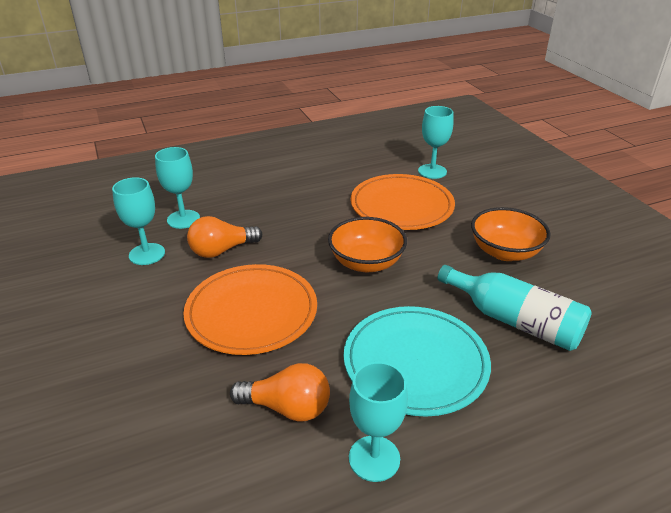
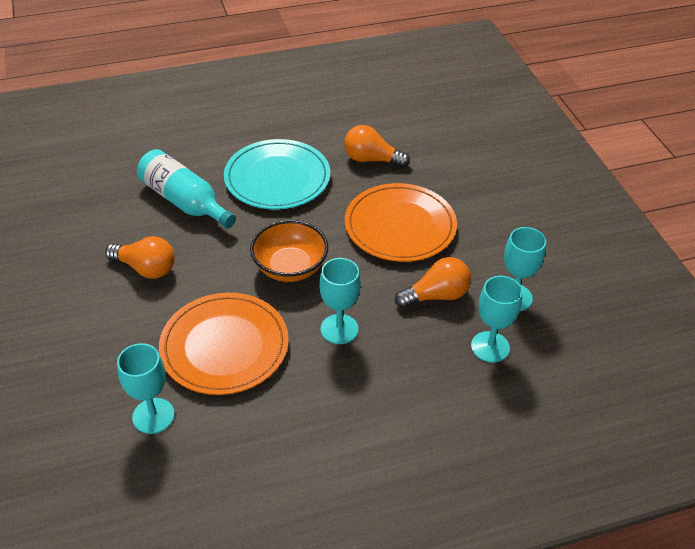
camera: 175 degrees left, 10 degrees up
(374, 458) = (321, 132): turquoise goblet -> turquoise goblet (339, 329)
(505, 252) = (146, 268): orange bowl -> orange light bulb

